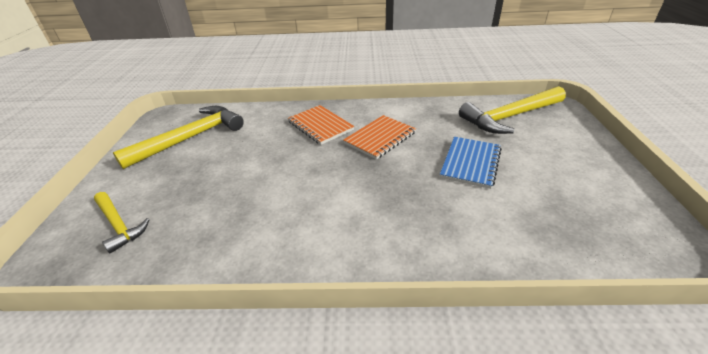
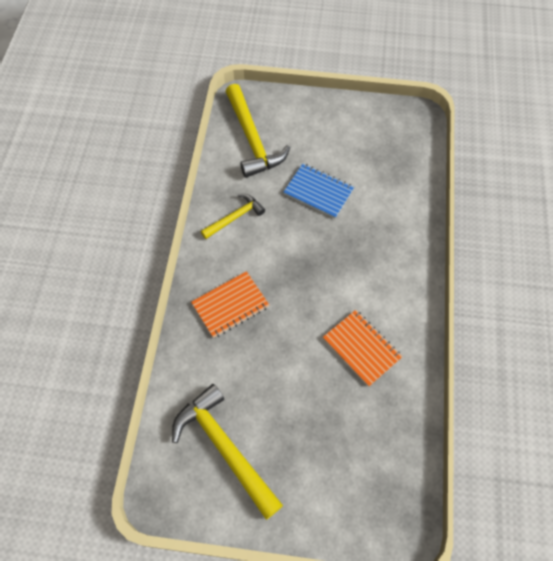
camera: 85 degrees left, 25 degrees up
(119, 225) = (366, 481): yellow hammer -> yellow hammer (235, 217)
(380, 138) = (266, 252): orange notebook -> orange notebook (361, 348)

